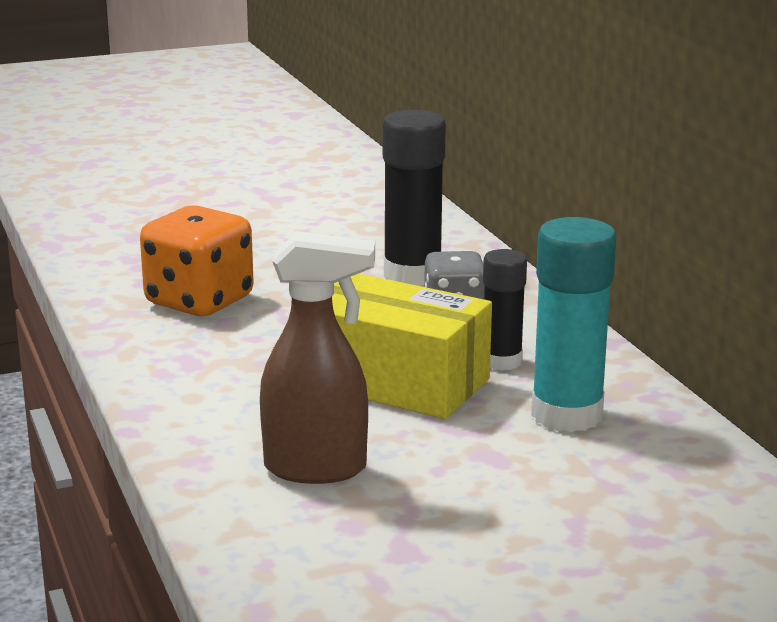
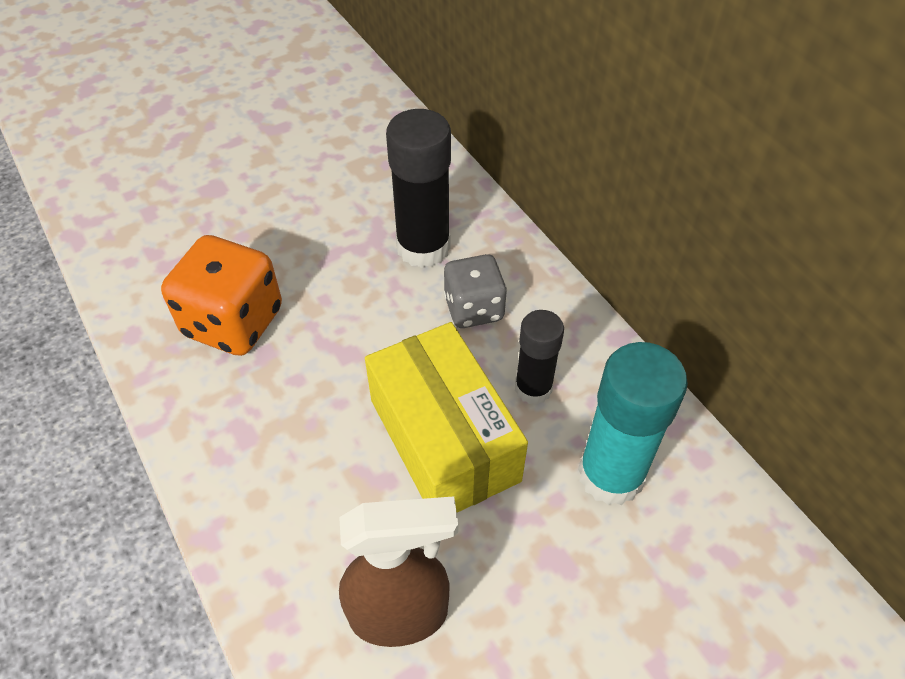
camera: 10 degrees left, 30 degrees up
(395, 381) = (443, 440): yellow box -> yellow box turned 45 degrees clockwise

